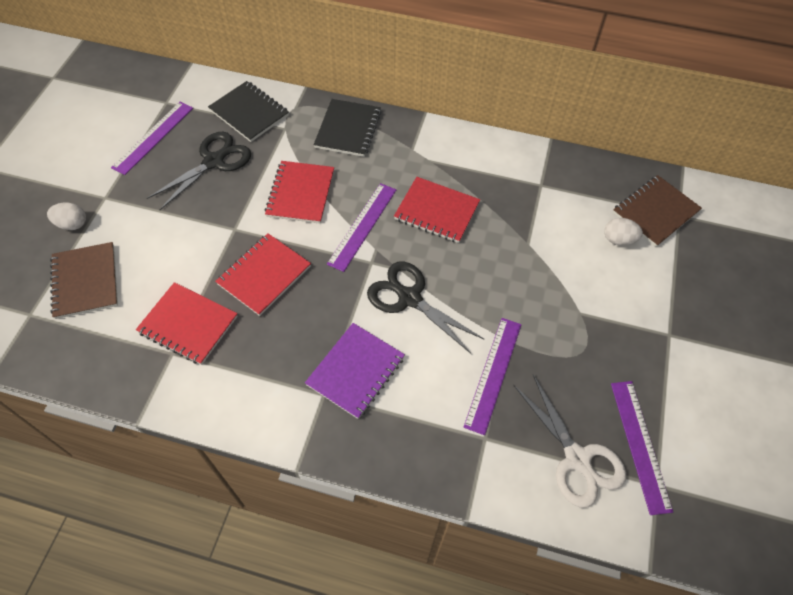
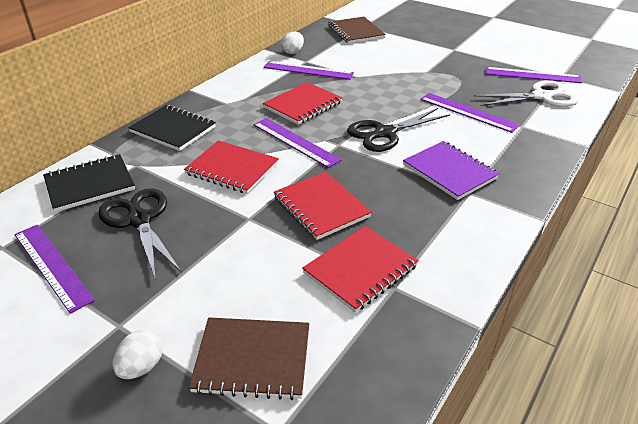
camera: 70 degrees left, 20 degrees down
(518, 193) = (308, 70): none -> purple ruler
(618, 239) = (372, 47): white egg -> white egg (293, 52)

